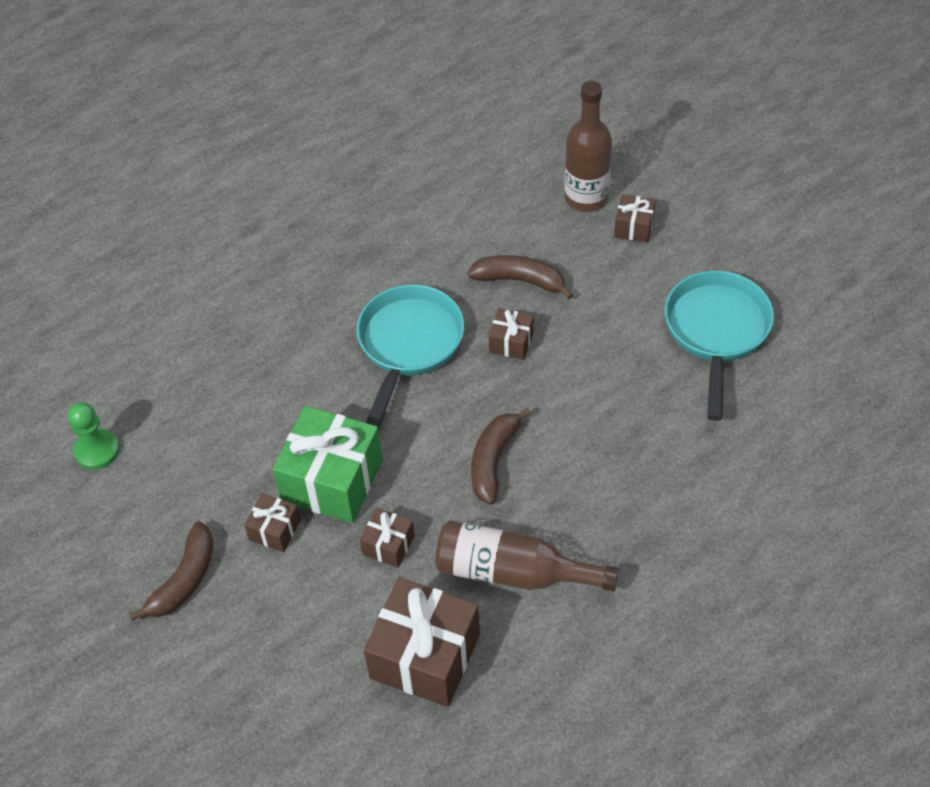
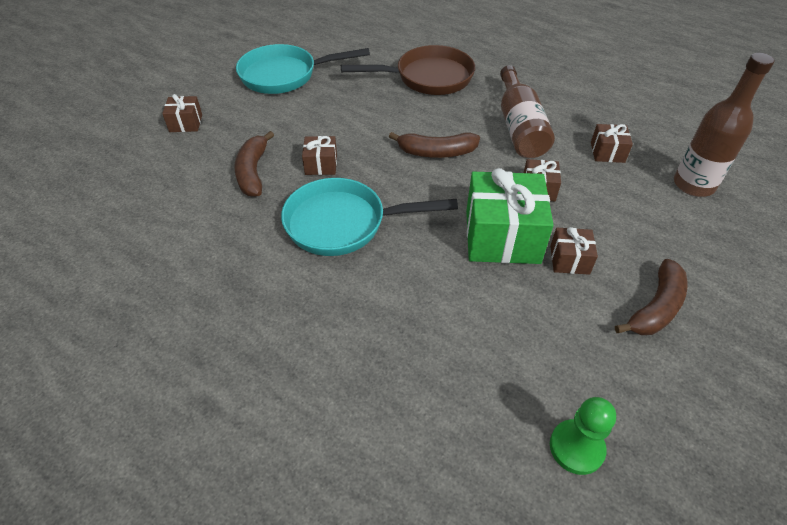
camera: 110 degrees left, 5 degrees down
(184, 579) = (656, 307): brown banana -> brown banana turned 120 degrees clockwise
(425, 656) = (607, 152): brown gift -> brown gift, size x0.49
(586, 198) = (152, 152): brown bottle -> brown bottle (693, 185)
(665, 499) = (428, 78): none -> brown pan

